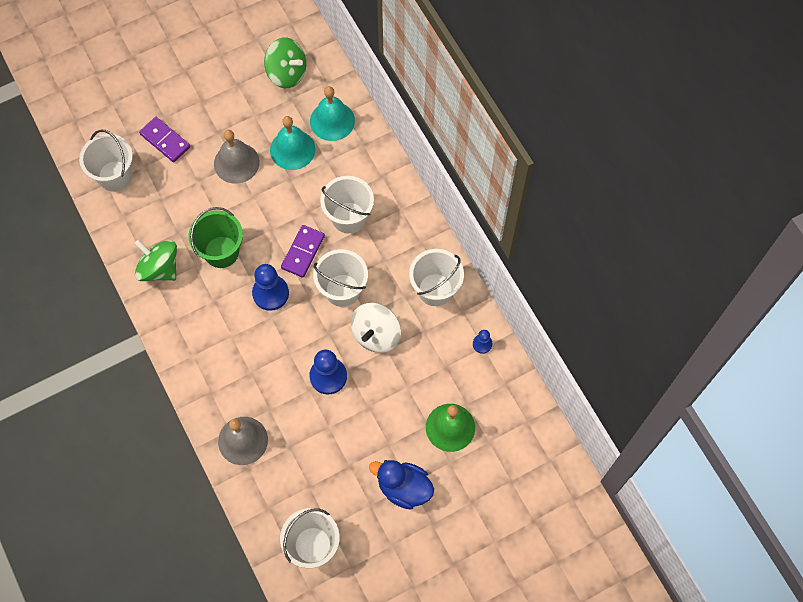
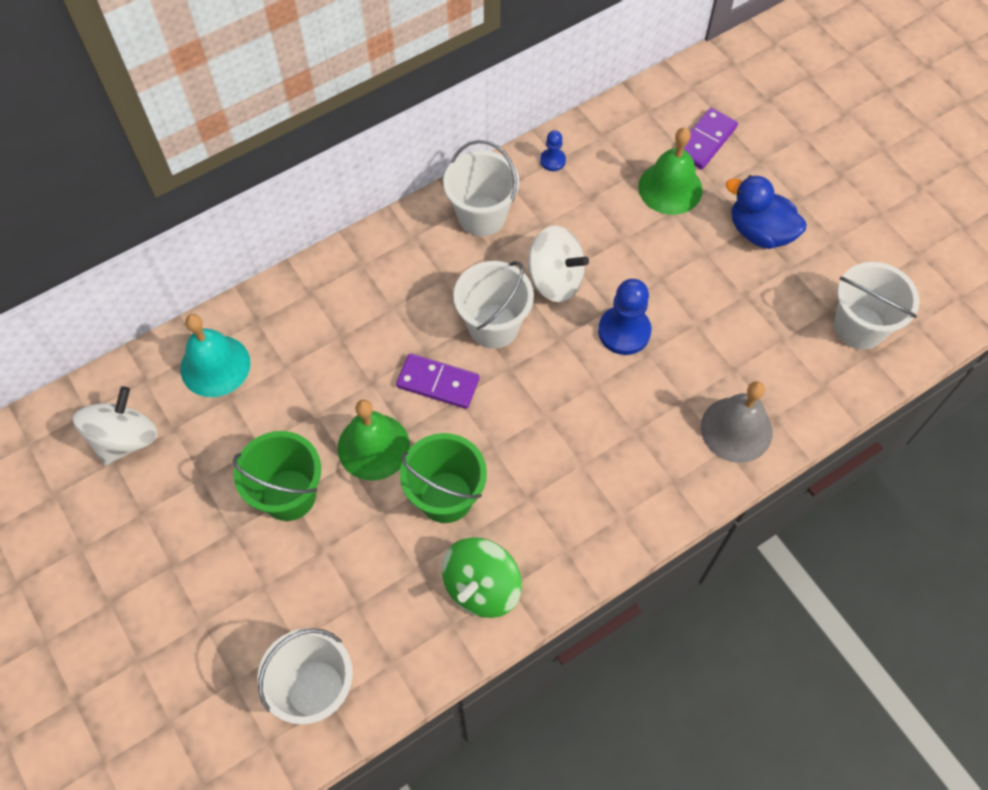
camera: 95 degrees left, 5 degrees down
(165, 141) = (247, 614): purple domino -> purple domino (705, 141)
(236, 163) = (289, 495): grey bell -> green bucket
(262, 211) = (373, 446): none -> green bell
(270, 293) = (508, 419): blue pawn -> none
(287, 73) = (125, 439): green spinning top -> white spinning top
(292, 149) = (265, 416): turquoise bell -> none
(348, 217) = (378, 328): white bucket -> none
(404, 488) = (759, 232): blue duck -> blue duck turned 105 degrees clockwise

